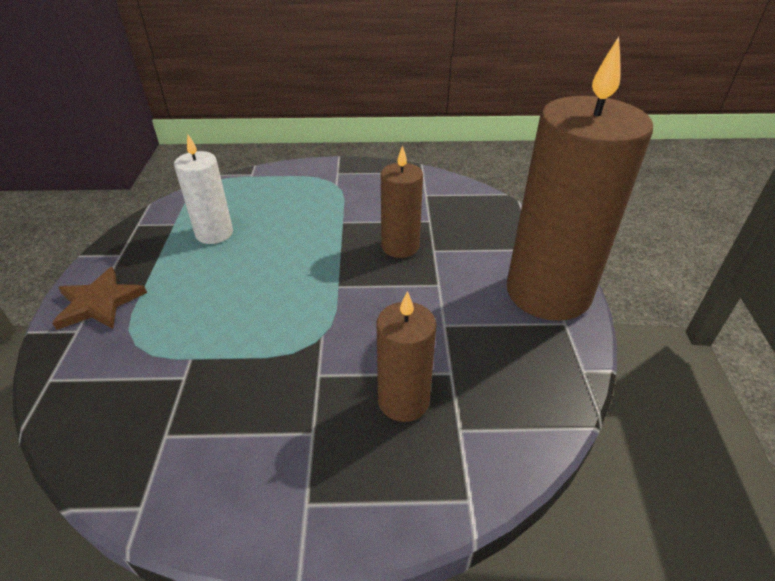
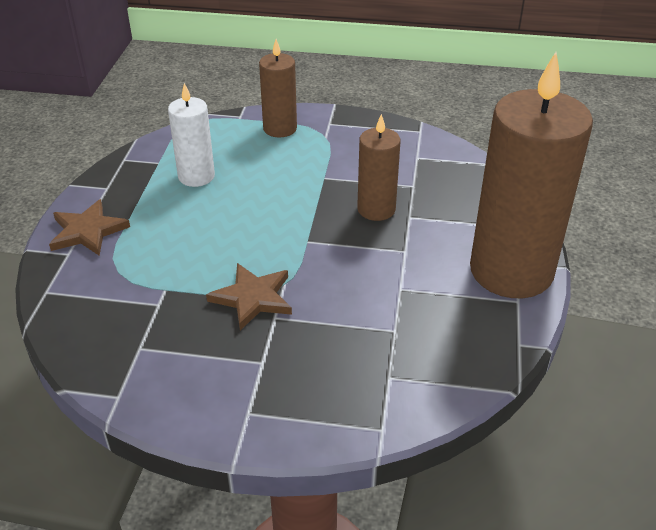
camera: 10 degrees right, 0 degrees up
(291, 355) = (253, 298): none -> brown star
(403, 401) = (345, 348): brown candle -> brown candle (280, 128)

